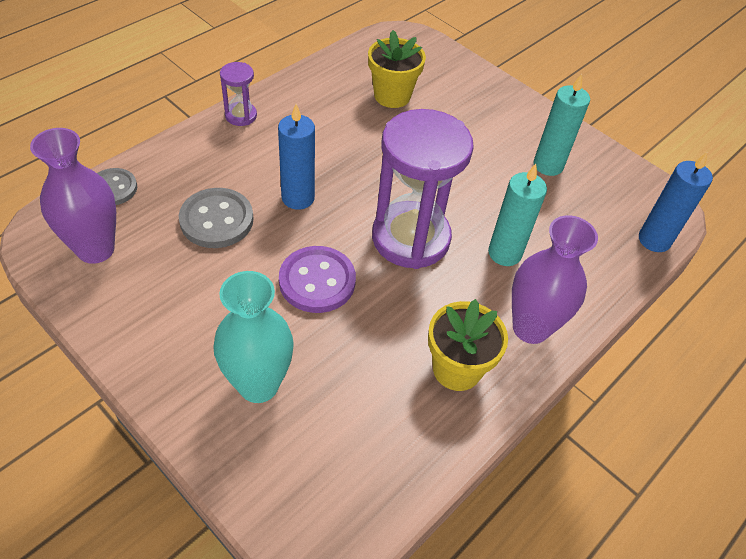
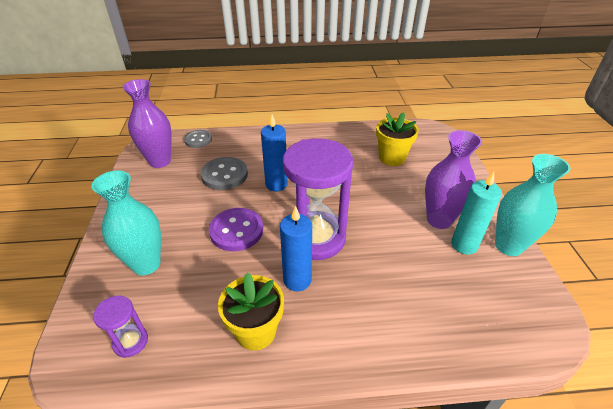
camera: 45 degrees right, 10 degrees down
(241, 115) = (293, 134): purple hourglass -> purple hourglass (131, 341)
(504, 253) = (369, 281): turquoise candle -> none
(530, 328) = (334, 341): purple vase -> purple vase (439, 220)
(582, 146) = (508, 246): none -> turquoise vase
(654, 240) = (509, 345): blue candle -> blue candle (297, 280)

